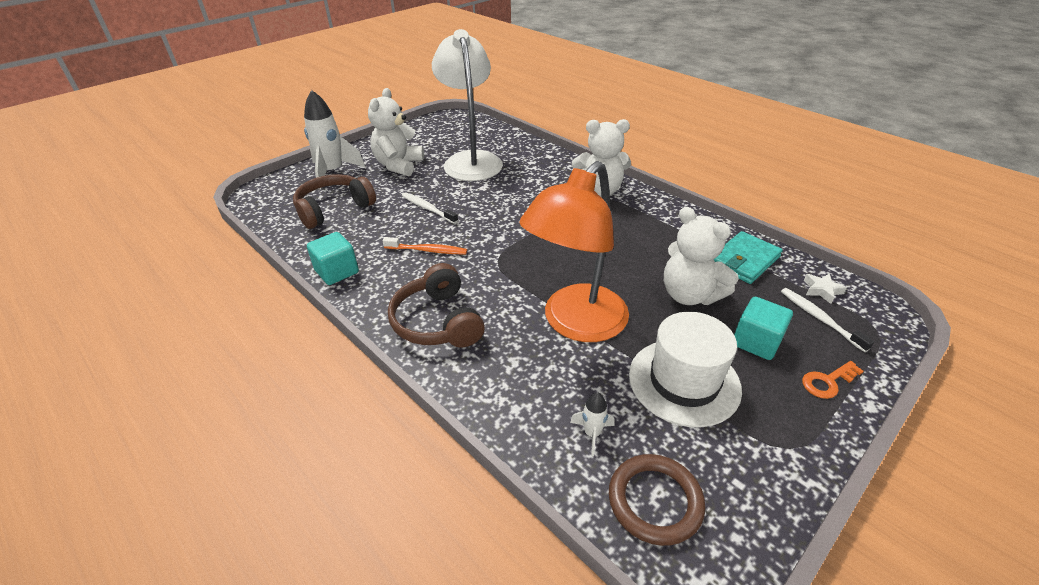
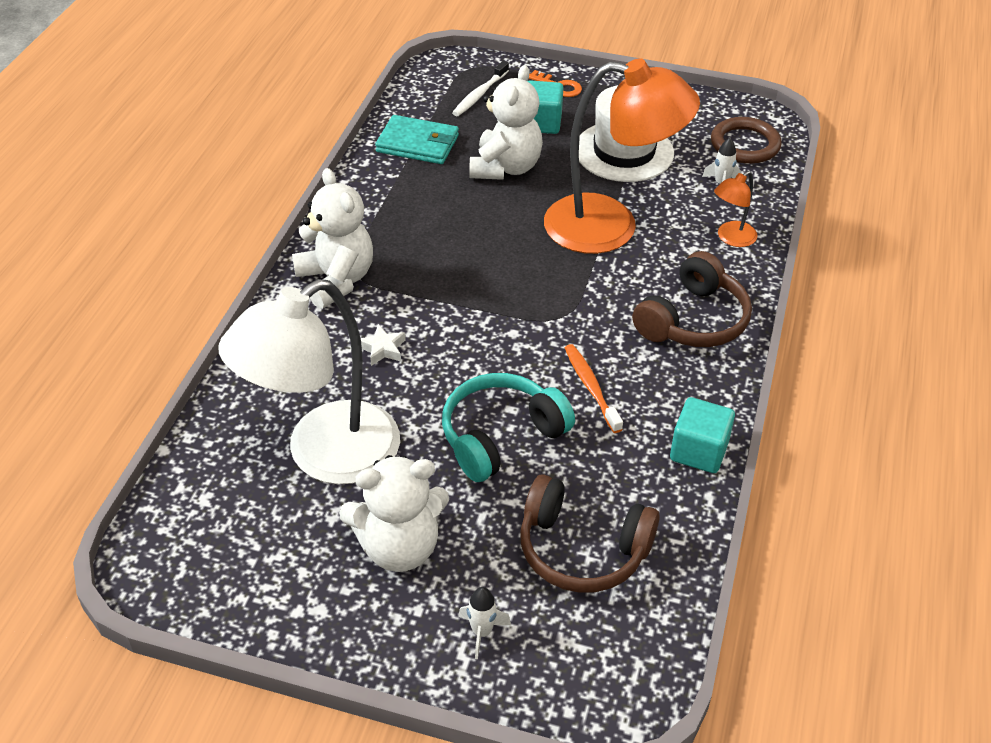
camera: 120 degrees left, 5 degrees up
(333, 172) = (482, 632): white rocket -> white rocket, size x0.46
(428, 208) = (501, 436): white toothbrush -> turquoise headphones
(508, 395) = (731, 238): none -> orange lamp
(822, 290) = (434, 96): white star -> white star (383, 349)

